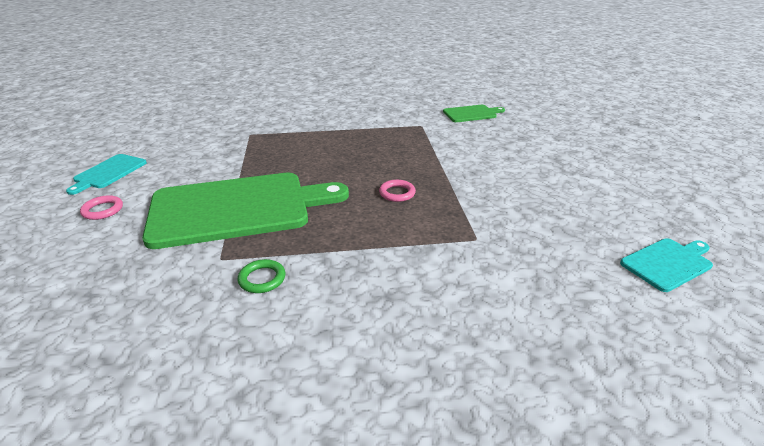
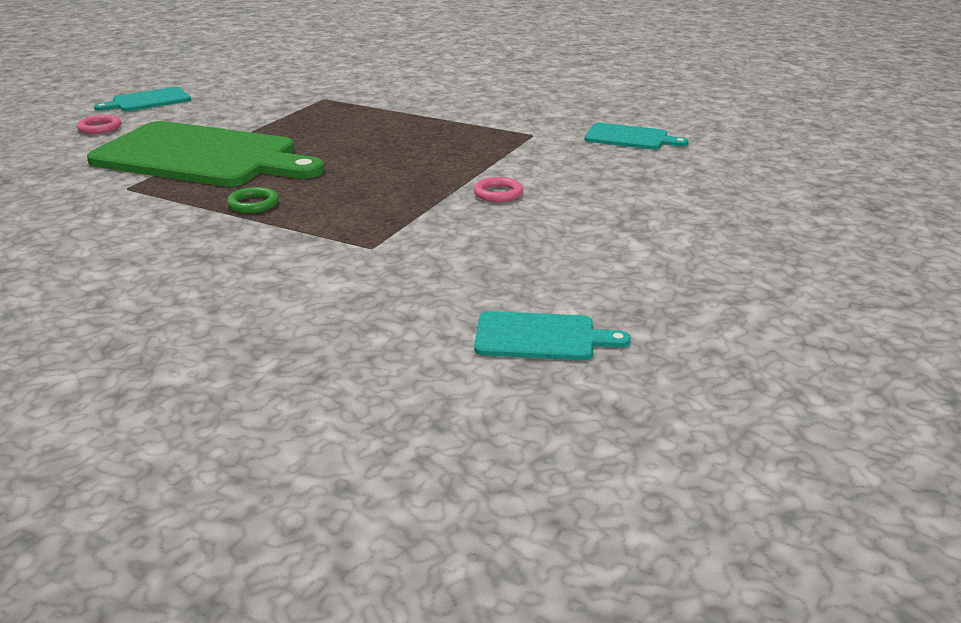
camera: 35 degrees right, 5 degrees down
(262, 279) = (132, 211): green ring -> green ring (253, 204)
(397, 193) = (370, 187): pink ring -> pink ring (498, 193)
(471, 114) = (630, 138): green cutting board -> turquoise cutting board

